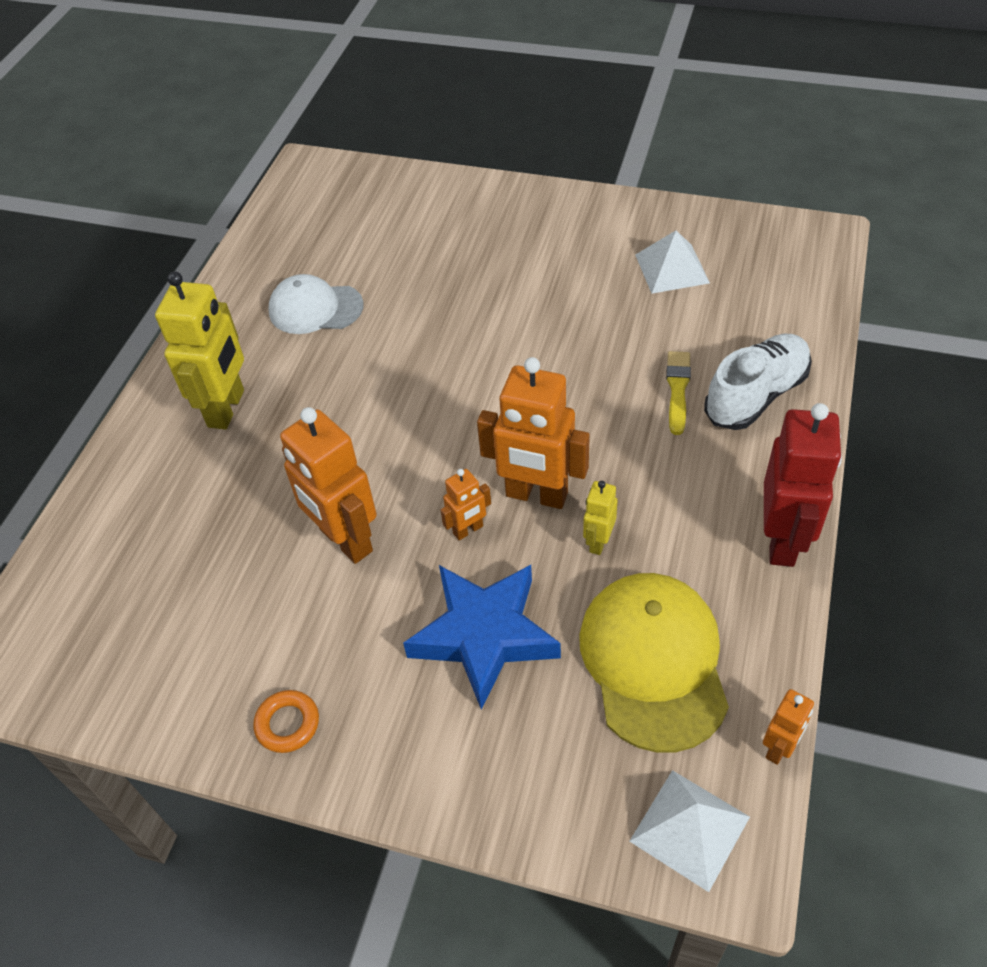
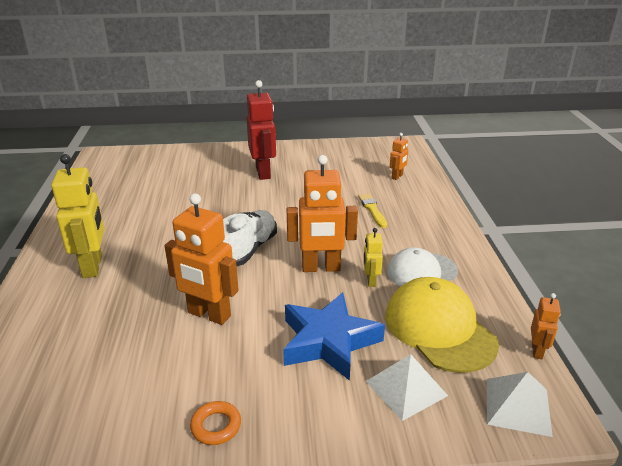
camera: 25 degrees left, 20 degrees down
(315, 309) = (135, 211): white cap -> white cap (421, 271)
(468, 530) = (288, 292): orange robot -> orange robot (397, 177)
(672, 268) = (338, 165): white pyramid -> white pyramid (406, 388)
(756, 395) = (415, 205): white shoe -> white shoe (247, 250)
(782, 540) = (470, 259): red robot -> red robot (263, 173)

